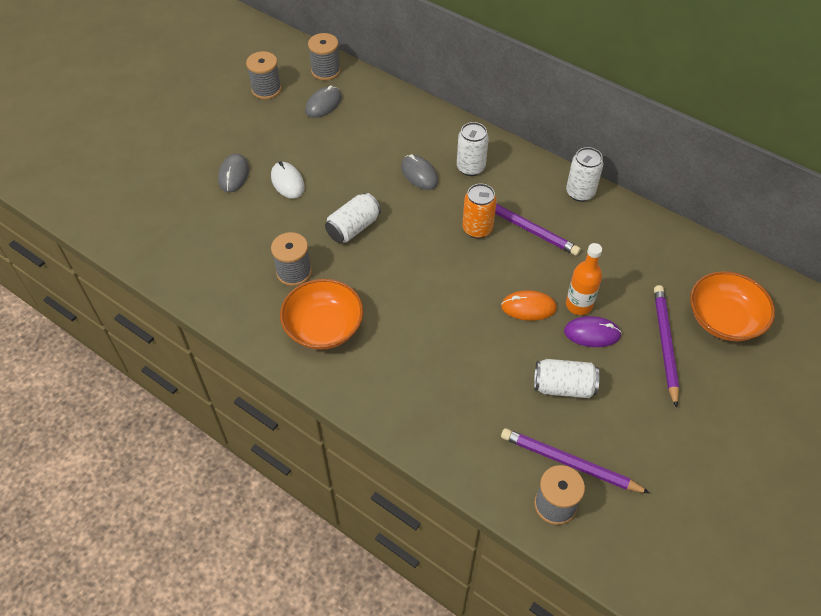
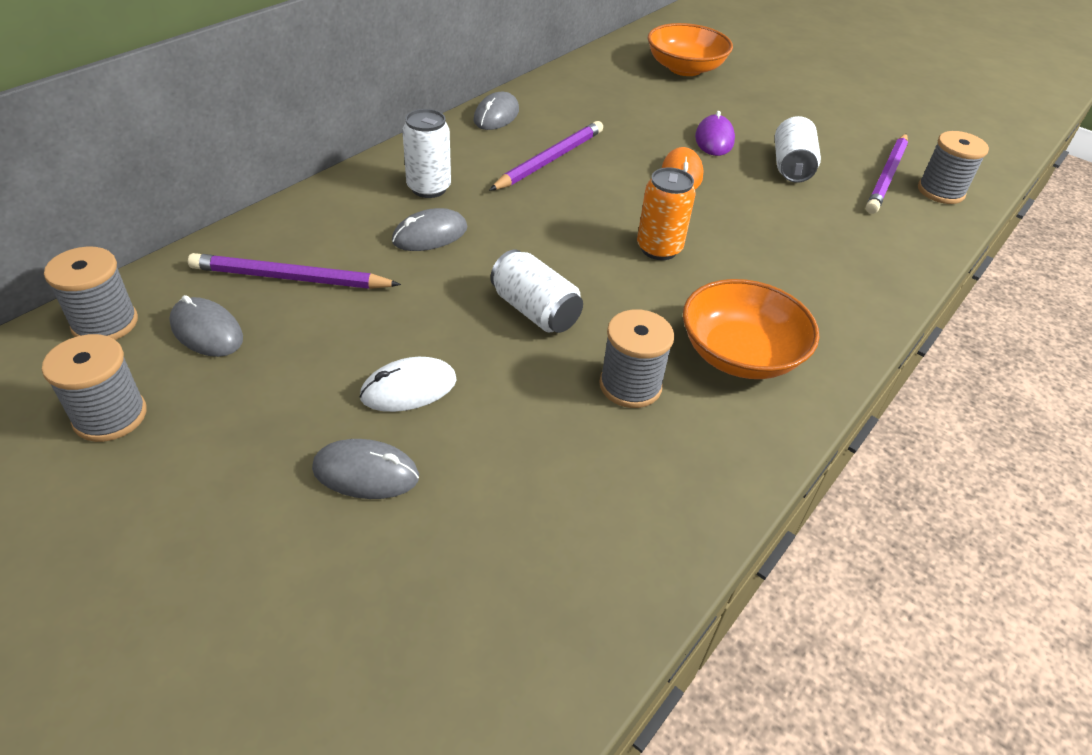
camera: 90 degrees left, 10 degrees down
(477, 229) = (549, 196): orange can -> orange can (659, 249)
(579, 305) = (674, 141): orange bottle -> none
(580, 192) = (496, 115): white can -> grey mouse
(665, 344) = (721, 102): purple pencil -> purple pencil (291, 278)

